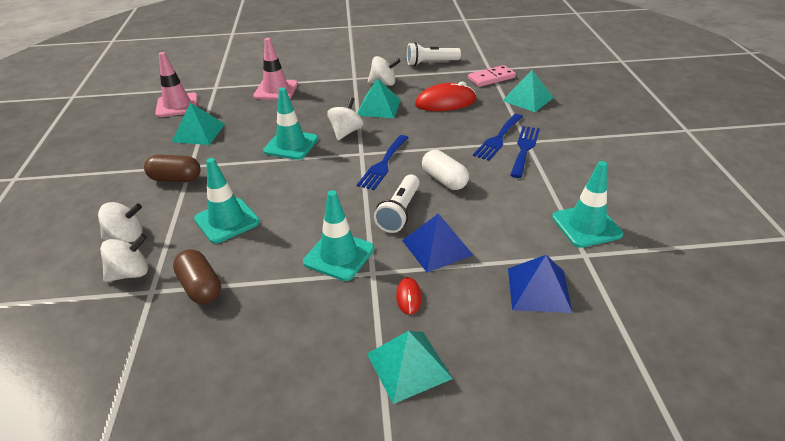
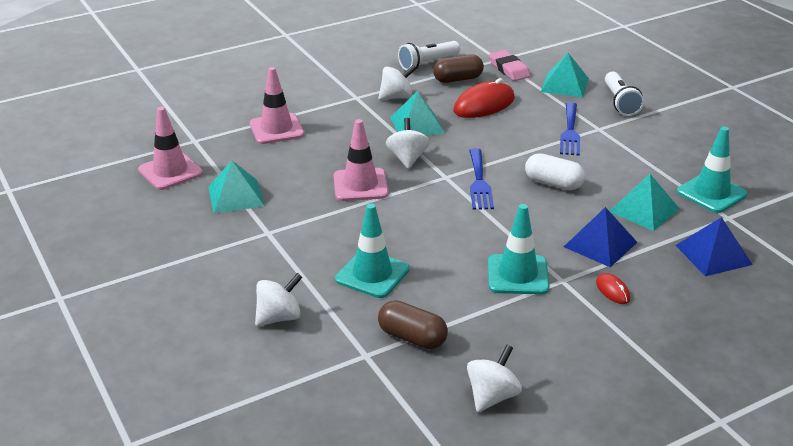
camera: 25 degrees left, 5 degrees down
(130, 273) = (325, 347): white spinning top -> white spinning top (492, 396)
(176, 179) = (266, 249): brown capsule -> brown capsule (458, 79)
(291, 145) = (360, 185): turquoise traffic cone -> pink traffic cone
(400, 212) = (538, 223): white flashlight -> white flashlight (620, 102)
(408, 365) = (659, 340): turquoise pyramid -> turquoise pyramid (644, 210)
(491, 78) = (509, 69): pink domino -> pink eraser
(524, 149) = (603, 136): blue fork -> none

